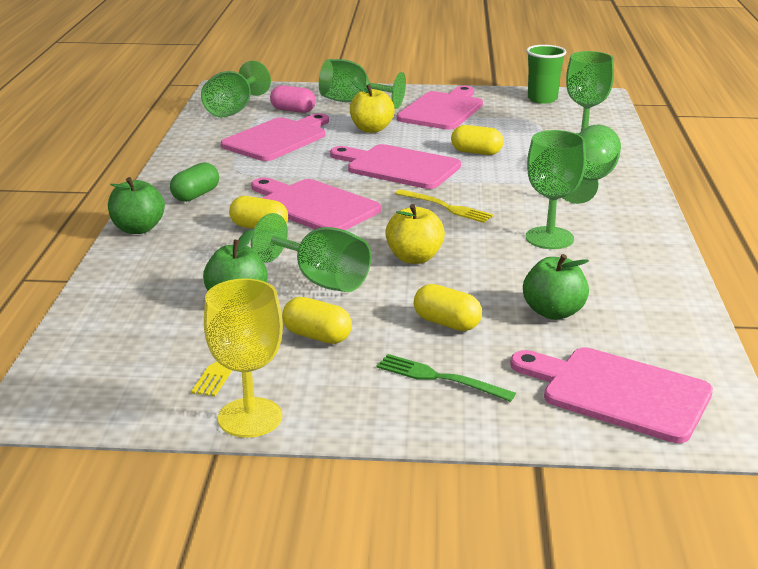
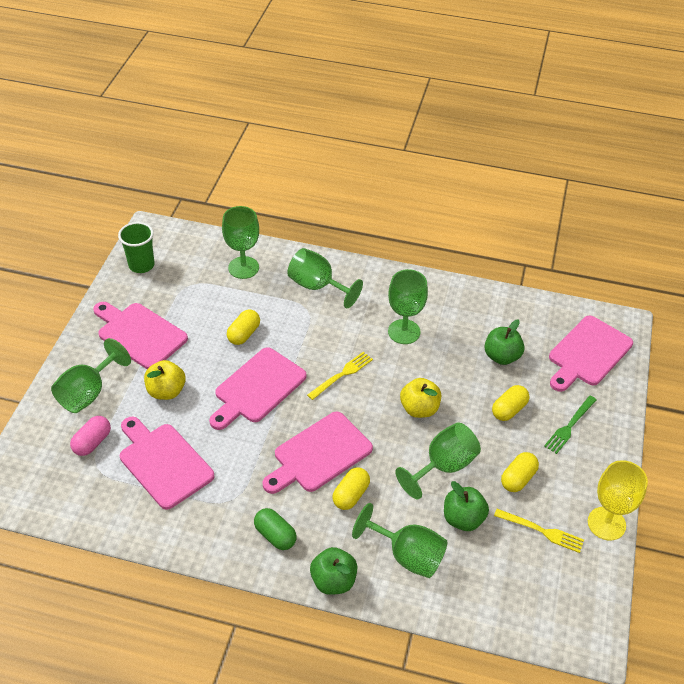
camera: 80 degrees left, 20 degrees up
(233, 110) = (69, 491): green goblet -> green goblet (407, 555)

